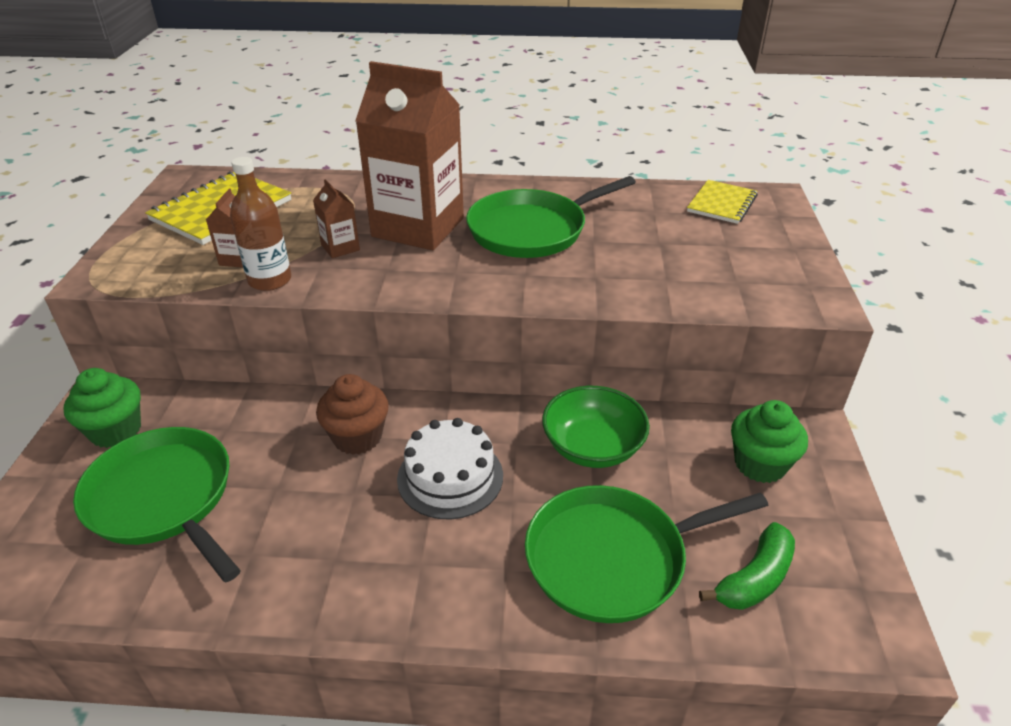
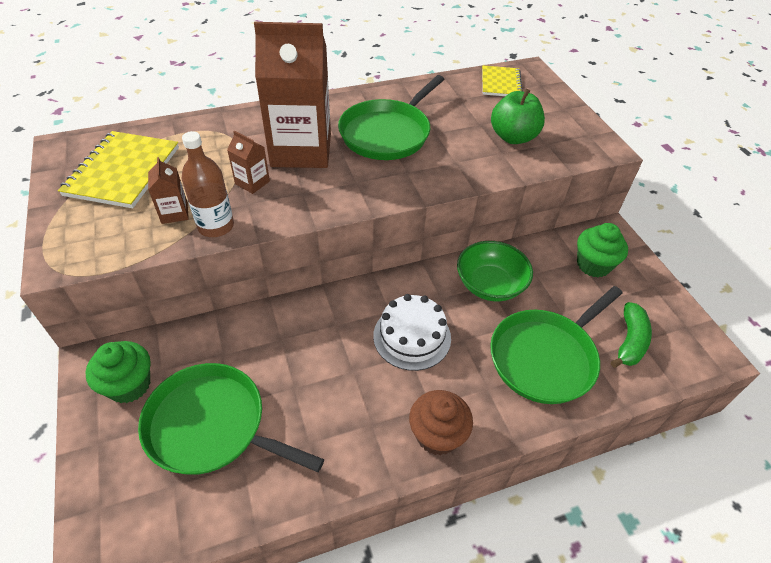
camera: 25 degrees left, 10 degrees up
(357, 437) = (328, 328): brown cupcake -> brown cupcake (437, 435)
(694, 265) = (513, 137): none -> green apple

